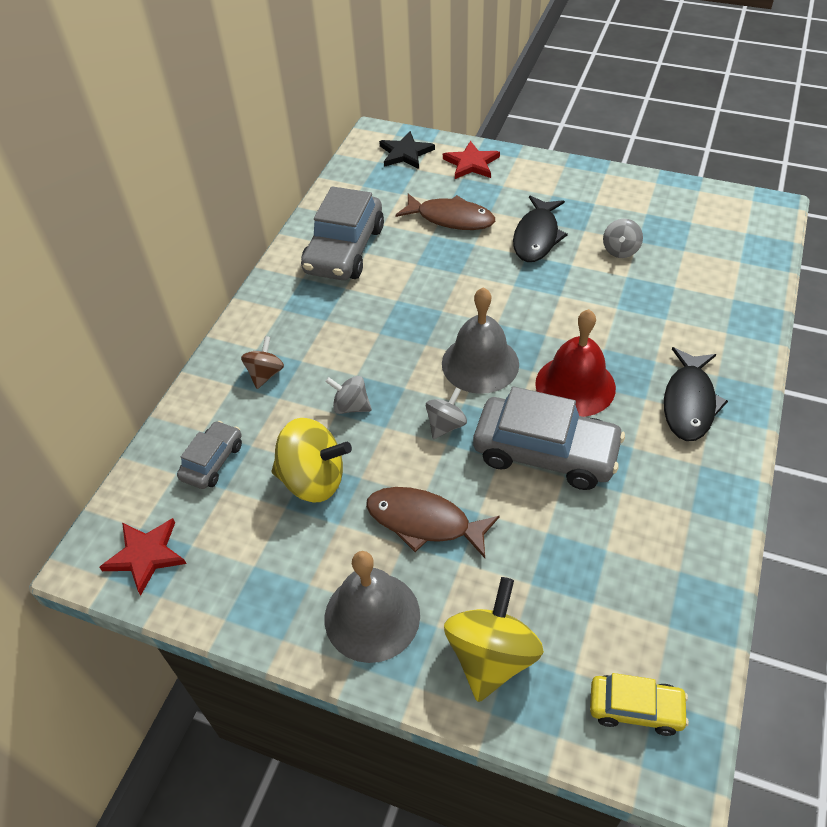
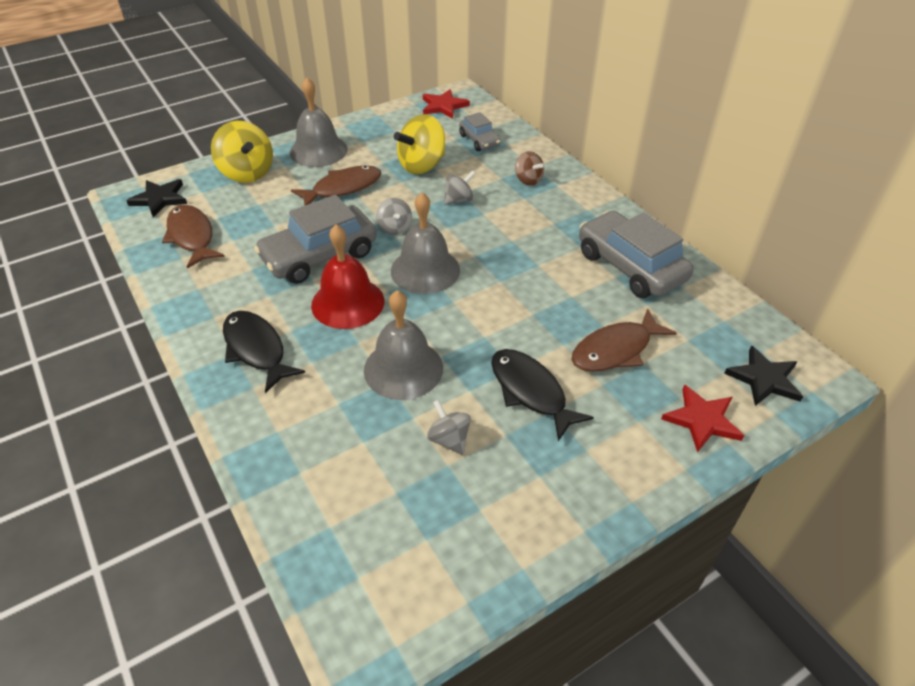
camera: 125 degrees right, 5 degrees down
(596, 306) = (403, 368): none -> grey bell
(635, 708) = (159, 199): yellow car -> black star
(645, 594) = (192, 236): none -> brown fish

